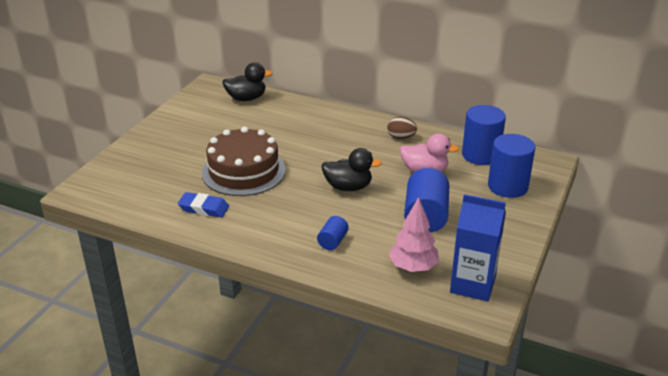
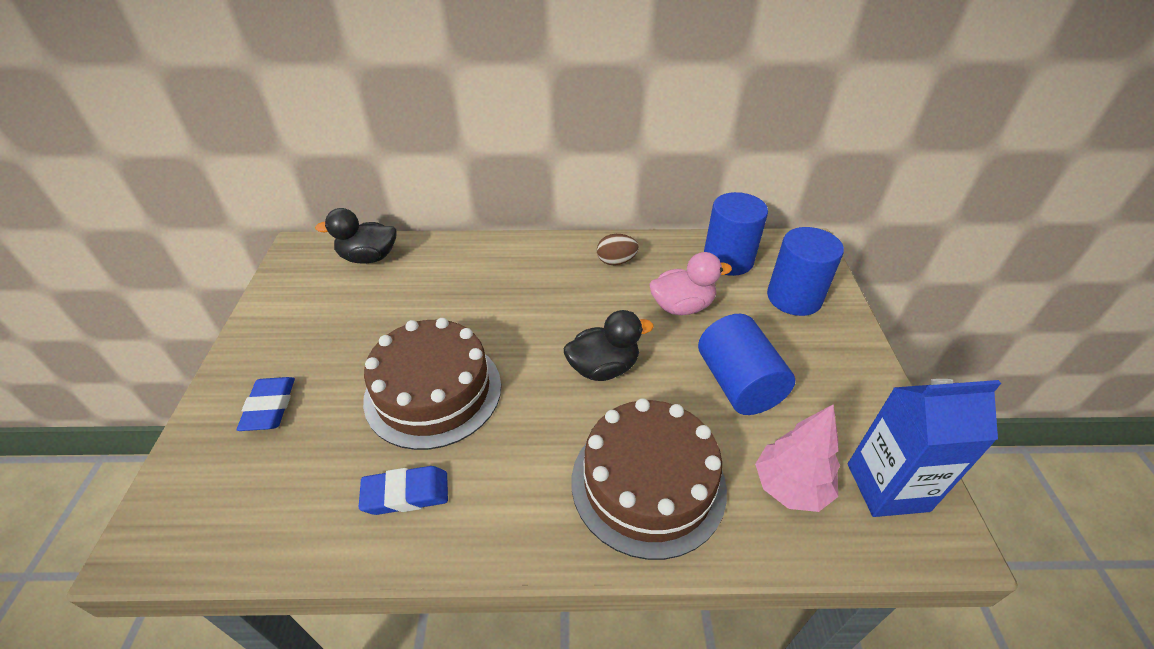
camera: 25 degrees left, 10 degrees up
(156, 155) = (270, 407): none -> blue eraser
(246, 98) = (368, 257): black duck -> black duck turned 150 degrees counterclockwise
(332, 241) = (648, 483): blue cylinder -> brown cake

